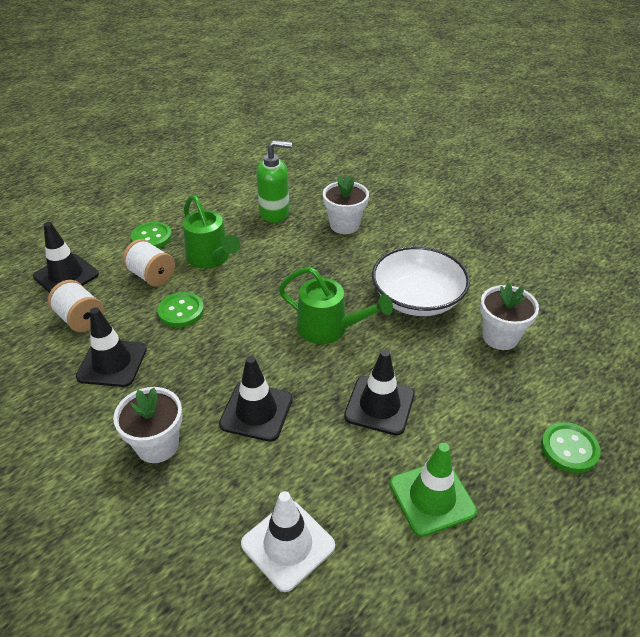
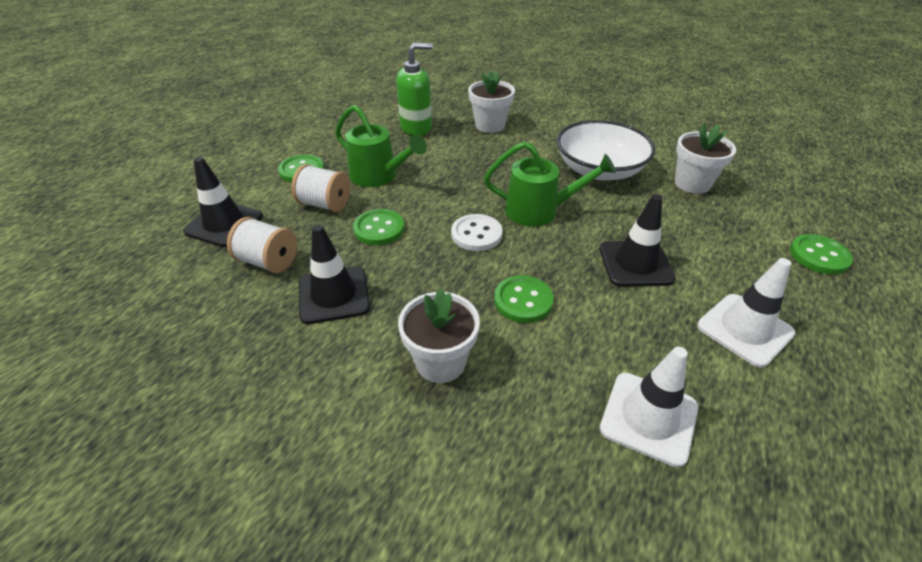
camera: 20 degrees left, 0 degrees up
(256, 412) = (523, 300): black traffic cone -> green button
(258, 338) = (476, 234): none -> white button
(432, 497) = (744, 329): green traffic cone -> white traffic cone

